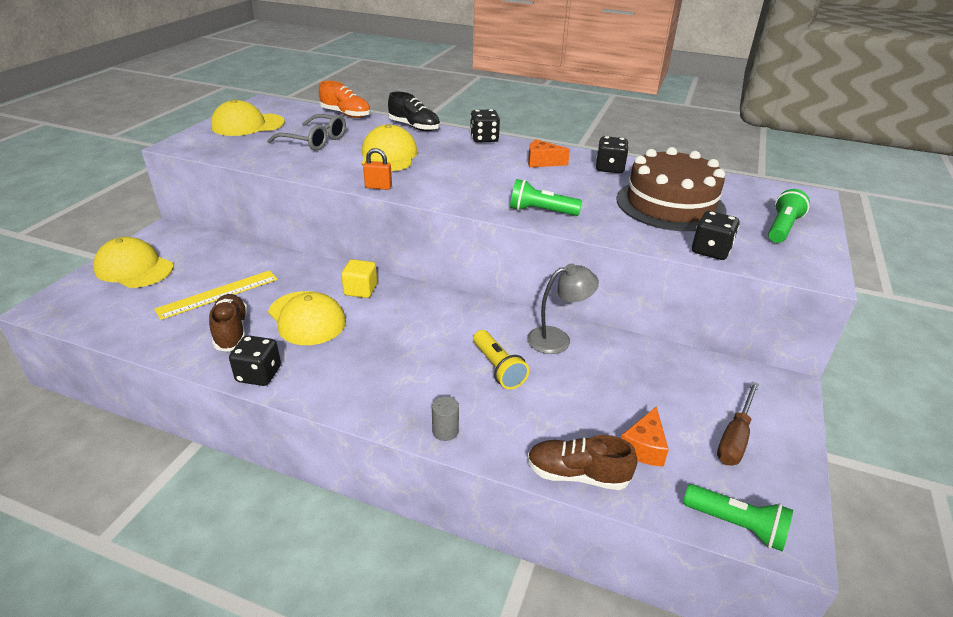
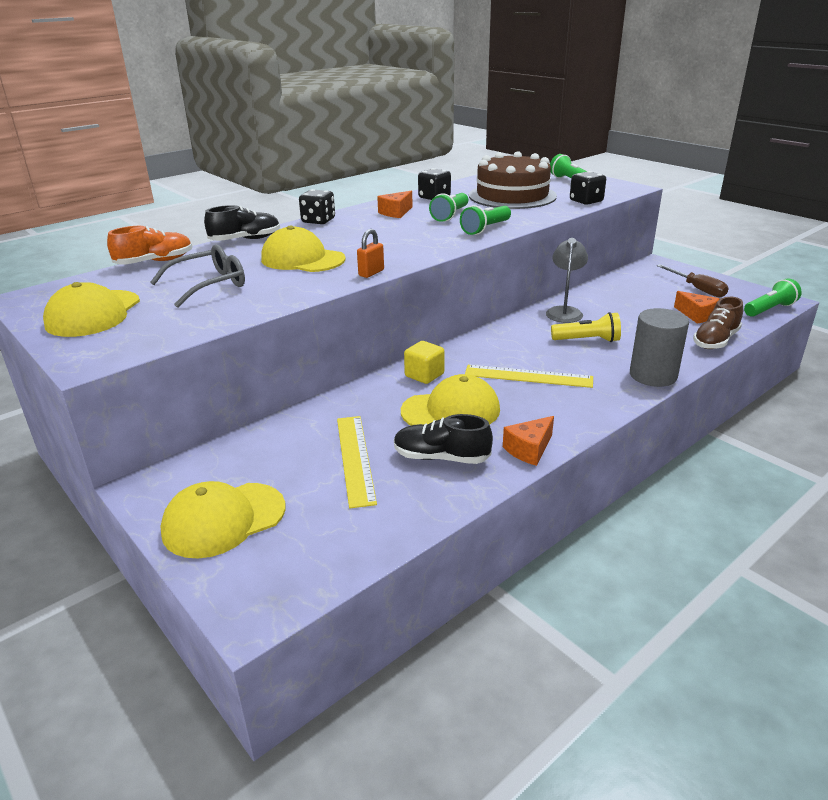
camera: 60 degrees left, 5 degrees down
(231, 331) = (441, 457): brown shoe -> black shoe
(259, 374) = (529, 449): black dice -> orange cheese
(391, 346) = (528, 376): none -> yellow ruler
(445, 431) = (653, 375): grey cylinder -> grey cylinder, size x2.06
(562, 187) = (450, 215): none -> green flashlight

